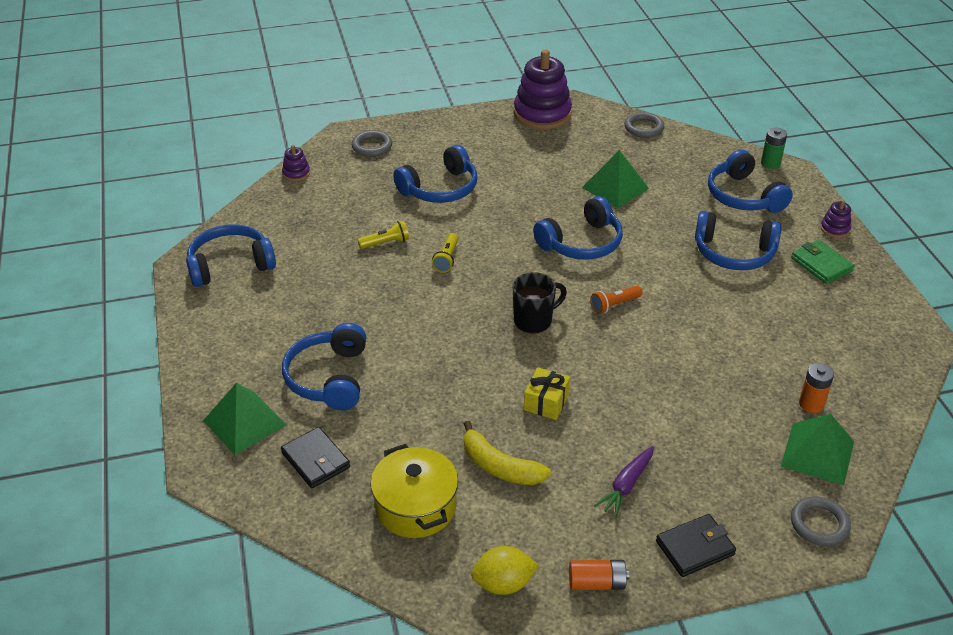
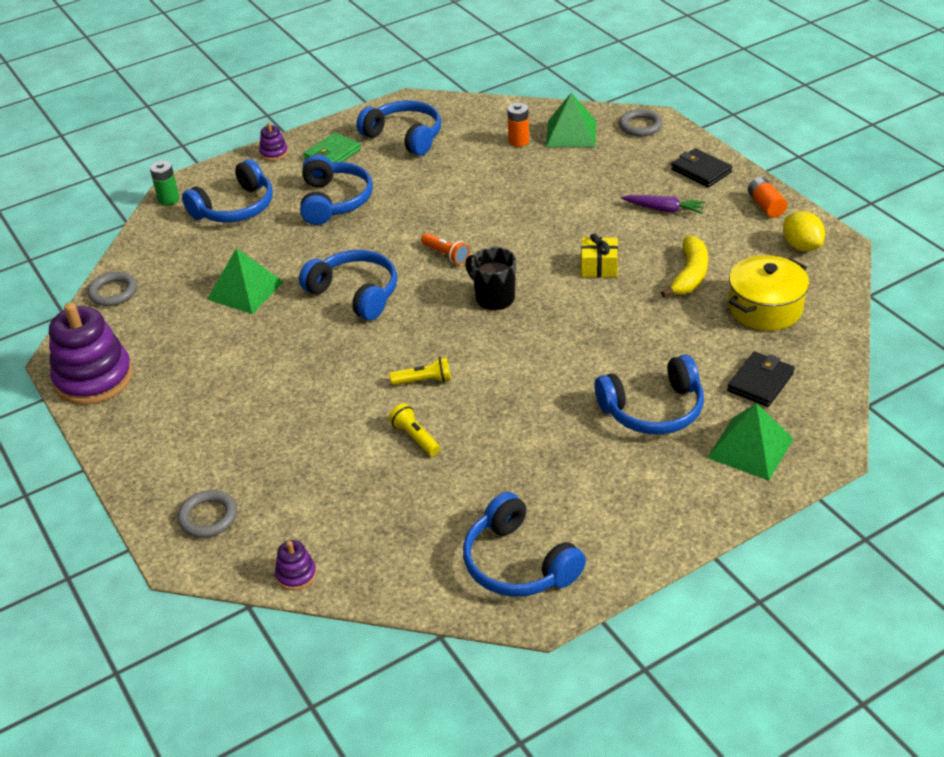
camera: 105 degrees left, 0 degrees up
(440, 188) = (289, 424): blue headphones -> blue headphones (404, 137)

